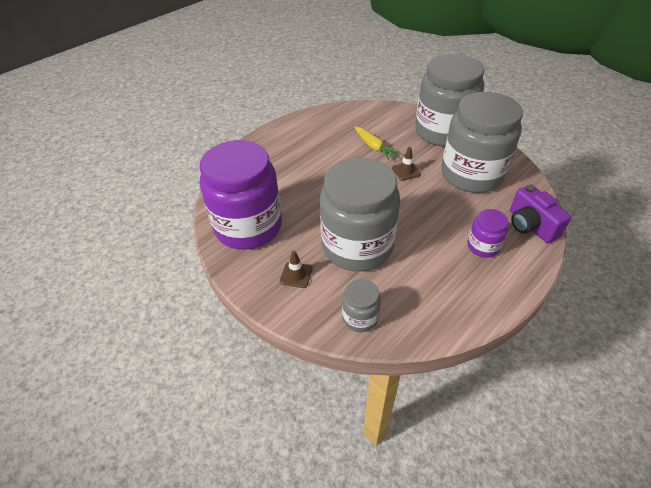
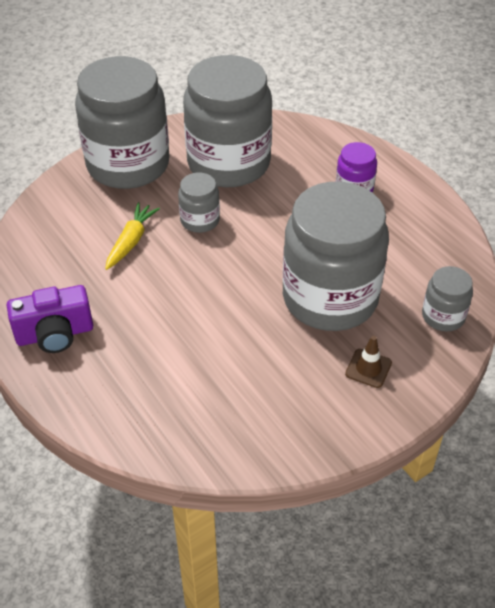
camera: 80 degrees left, 0 degrees up
(248, 226) = (262, 415): purple jar -> none
(374, 147) = (131, 241): yellow carrot -> yellow carrot turned 45 degrees counterclockwise
(406, 171) = (200, 220): brown traffic cone -> grey jar
(530, 225) = (331, 144): purple camera -> purple camera (55, 334)

